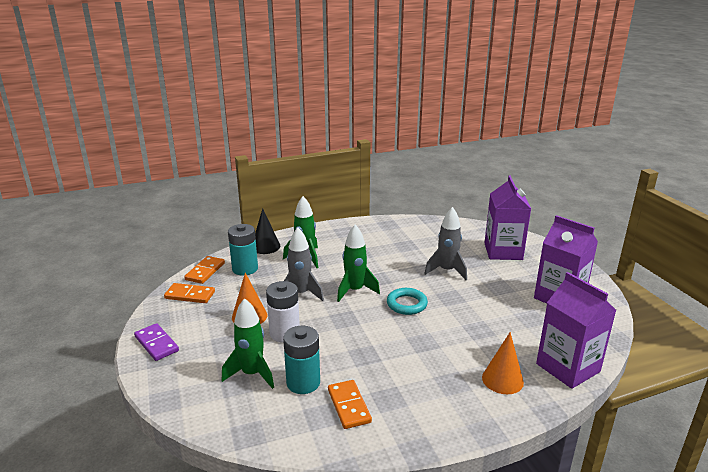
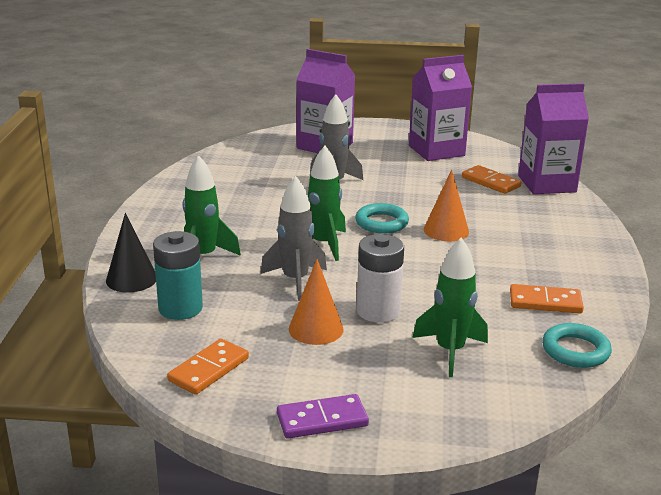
camera: 65 degrees left, 0 degrees up
(205, 271) = (149, 344): orange domino -> orange domino (491, 182)
(286, 435) = (575, 350): none -> turquoise ring
(303, 382) = (488, 320): turquoise battery -> none
(502, 380) = (547, 215): orange cone -> orange cone (446, 230)

